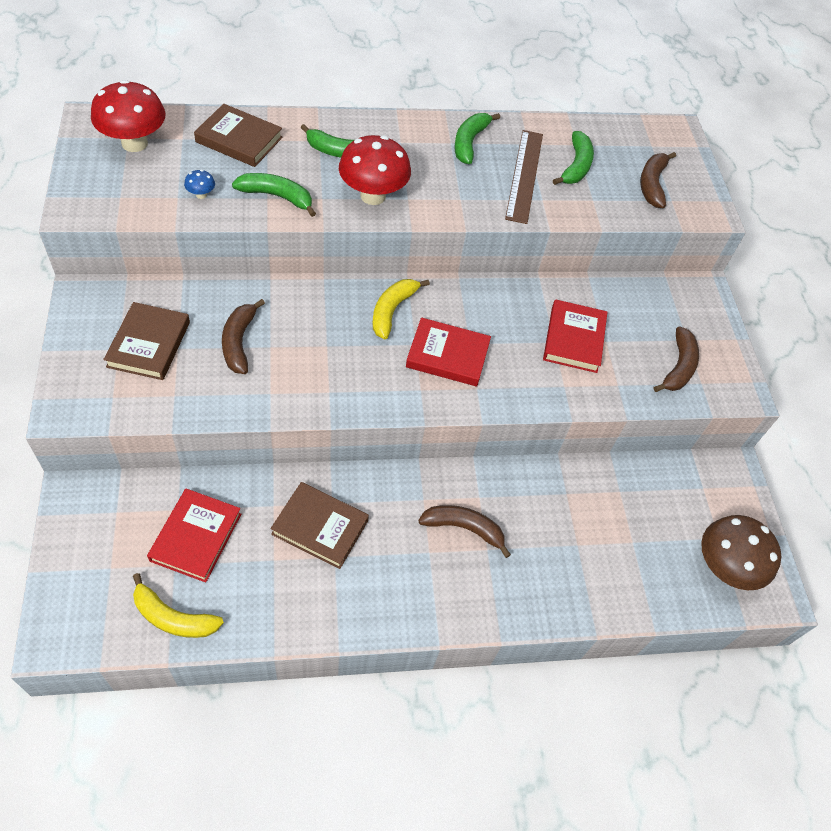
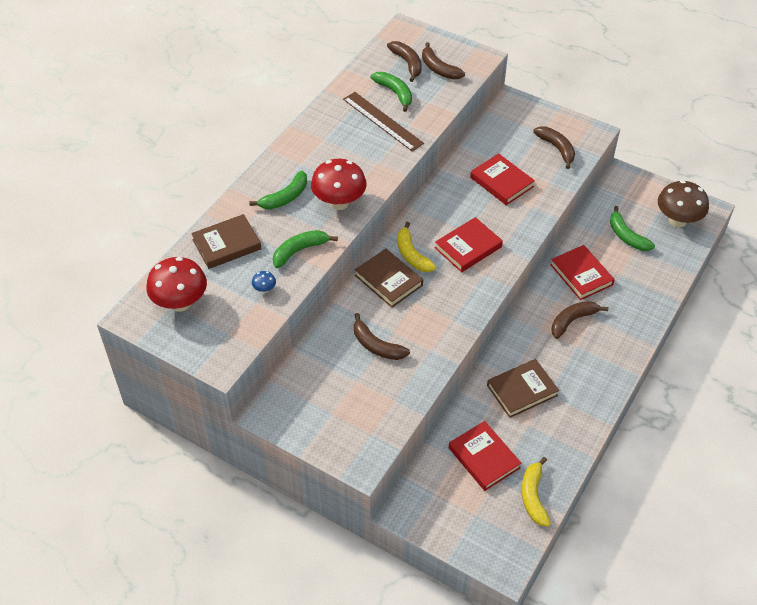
camera: 45 degrees left, 5 degrees down
(149, 344) = (341, 394): brown book -> brown book (388, 280)
(173, 617) = (533, 496): yellow banana -> yellow banana turned 120 degrees clockwise
(469, 142) = (331, 130): green banana -> green banana (626, 236)
(541, 503) = (581, 275): none -> red book
(630, 156) = (407, 63): none -> brown banana

